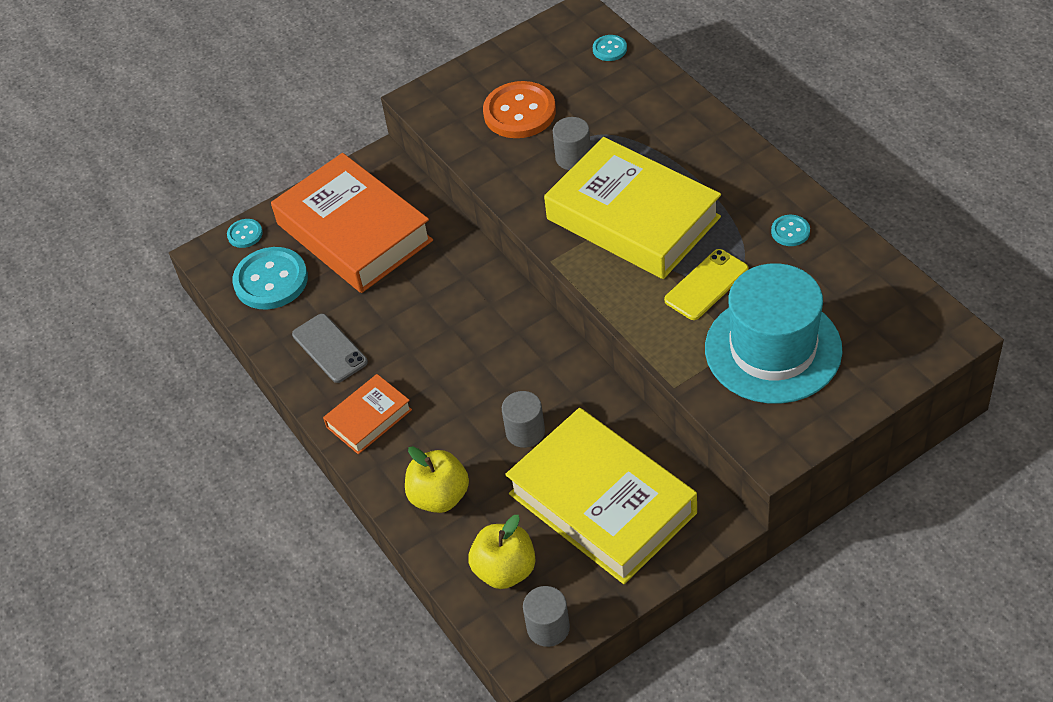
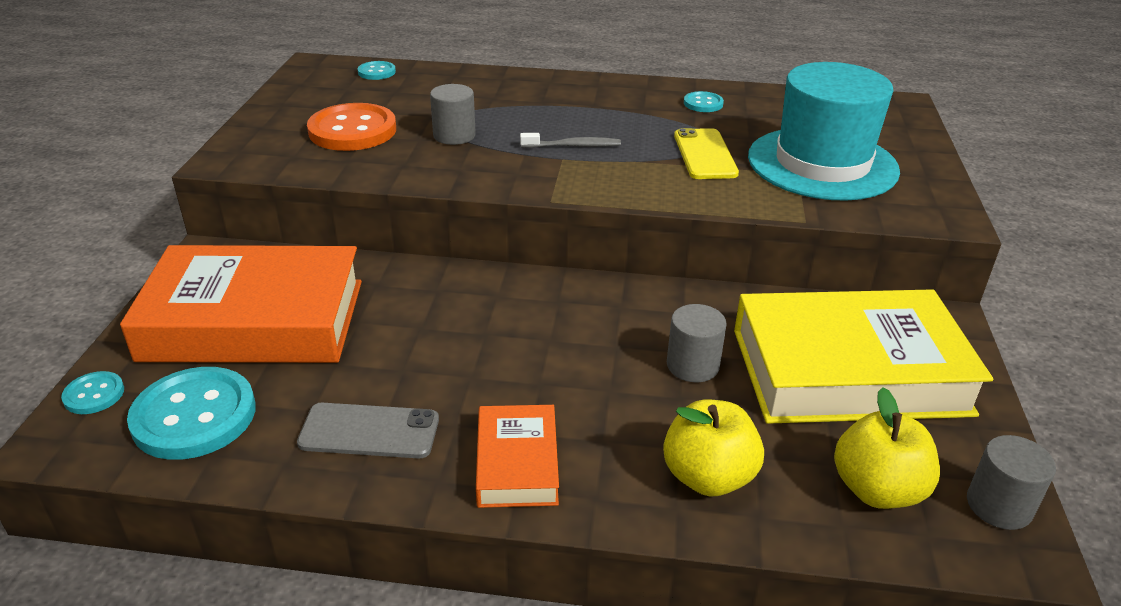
camera: 55 degrees left, 15 degrees down
(633, 218) = (573, 146): yellow book -> grey toothbrush

